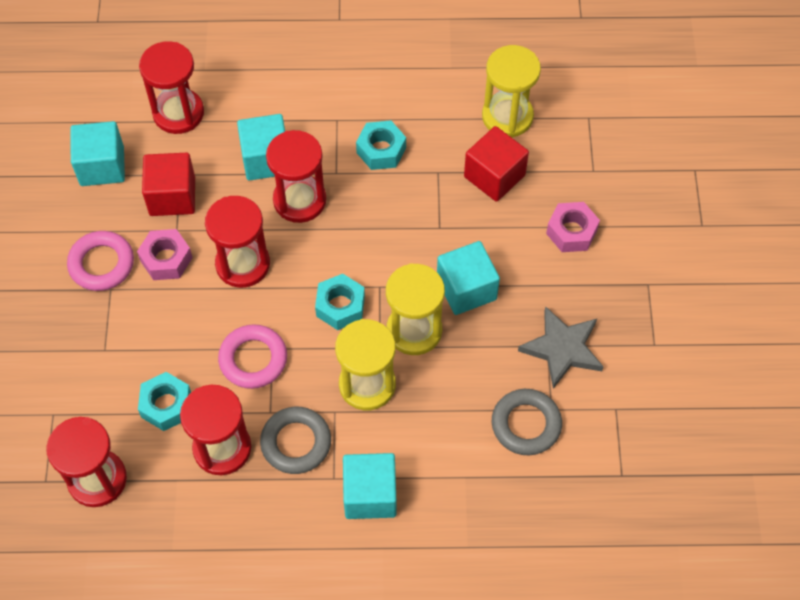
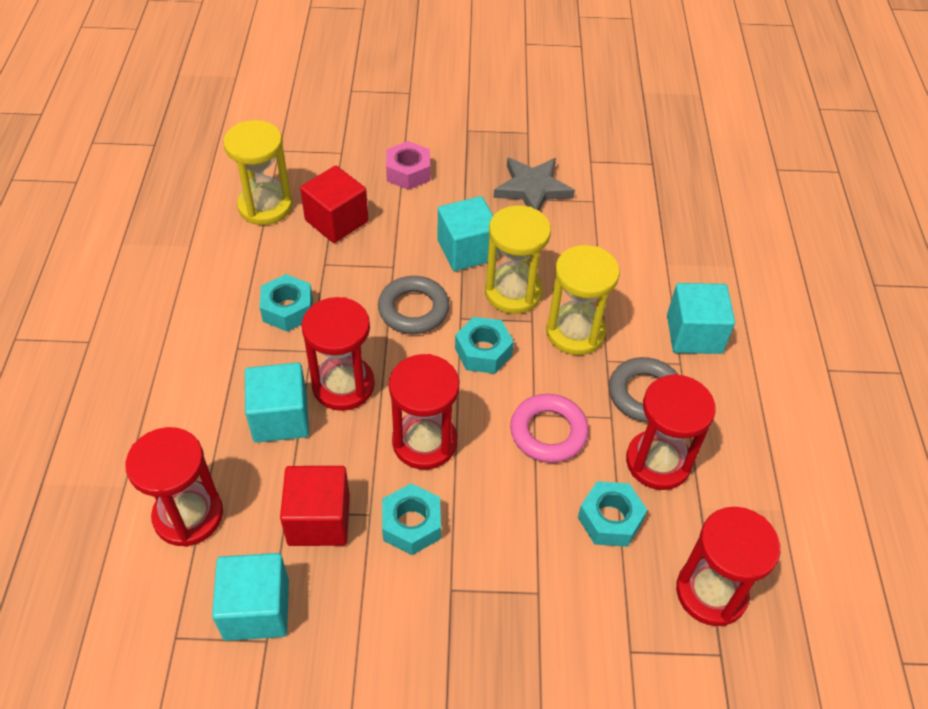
camera: 90 degrees left, 10 degrees down
(101, 264) = (413, 602): pink ring -> none
(166, 259) = (411, 524): pink nut -> turquoise nut
(526, 424) = (610, 218): grey ring -> grey ring (413, 309)

